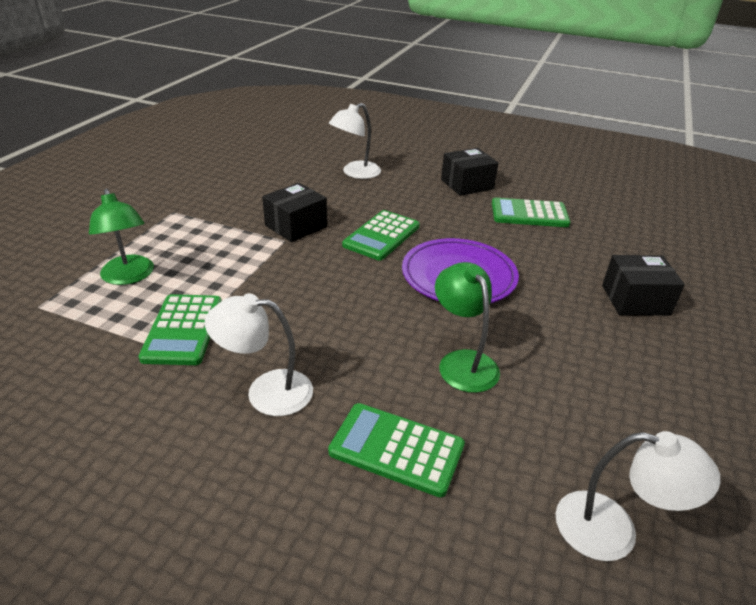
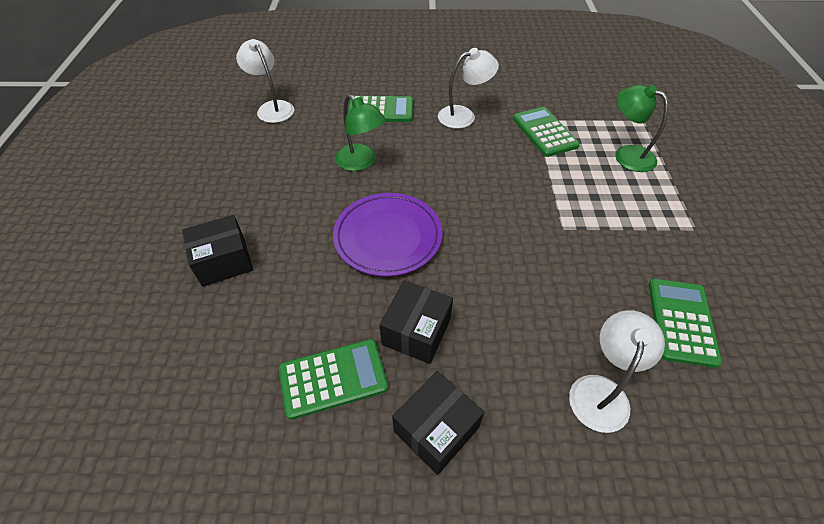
camera: 160 degrees right, 15 degrees up
(296, 226) = (572, 251): black box -> black box (416, 331)
(381, 236) = (483, 267): green calculator -> green calculator (681, 322)
(613, 530) = (272, 108): white lamp -> white lamp turned 60 degrees clockwise

